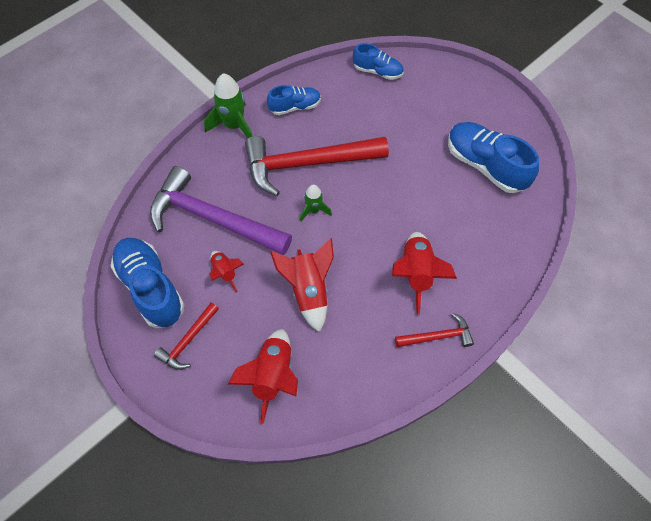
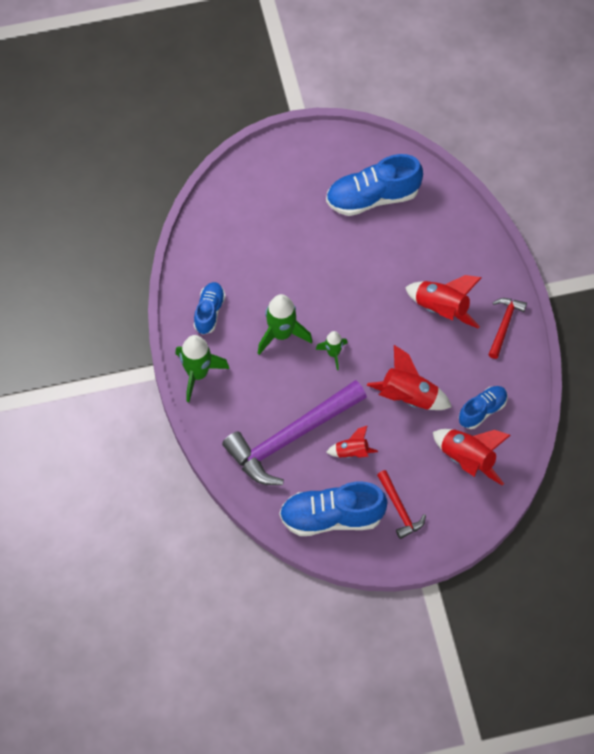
camera: 60 degrees left, 0 degrees up
(307, 164) = (281, 334): red hammer -> green rocket
(377, 71) = (213, 222): blue shoe -> blue shoe (482, 411)

